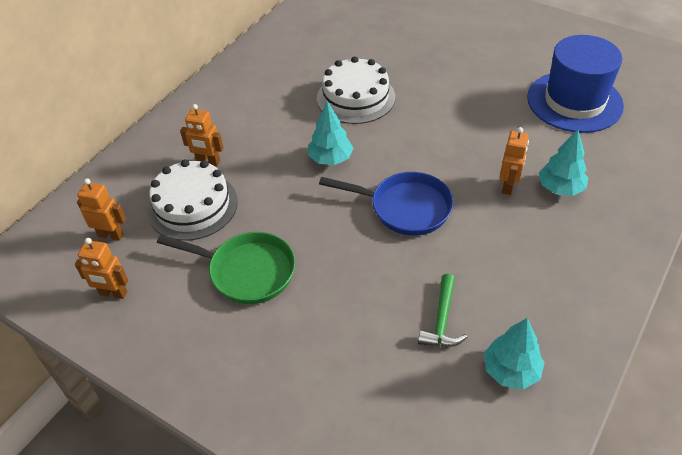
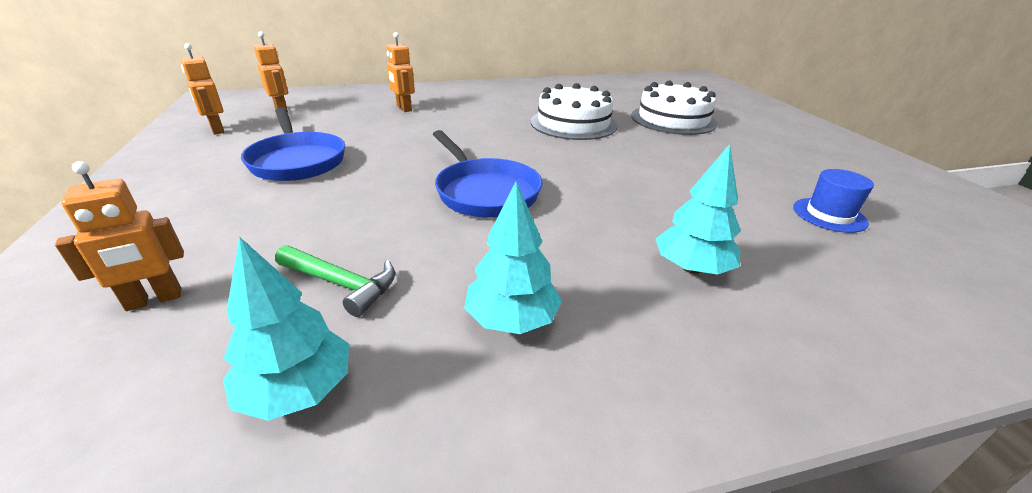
camera: 40 degrees right, 15 degrees down
(192, 205) = (349, 120): white cake -> white cake (673, 119)
(247, 271) = (297, 161): green pan -> blue pan
(330, 159) = (485, 141): turquoise tree -> turquoise tree (512, 319)
(442, 320) = (342, 284): green hammer -> green hammer turned 120 degrees counterclockwise
(508, 186) = (622, 232): orange robot -> orange robot (154, 300)
(574, 101) = (829, 215): blue hat -> blue hat, size x0.46

